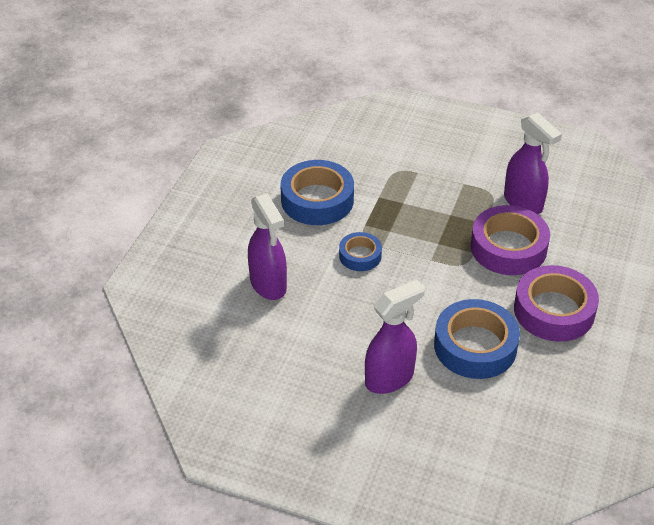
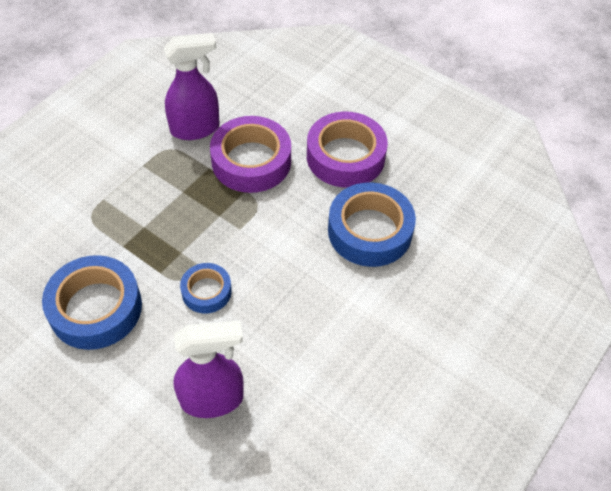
camera: 75 degrees left, 10 degrees up
(390, 378) = (390, 316): purple spray bottle -> none

